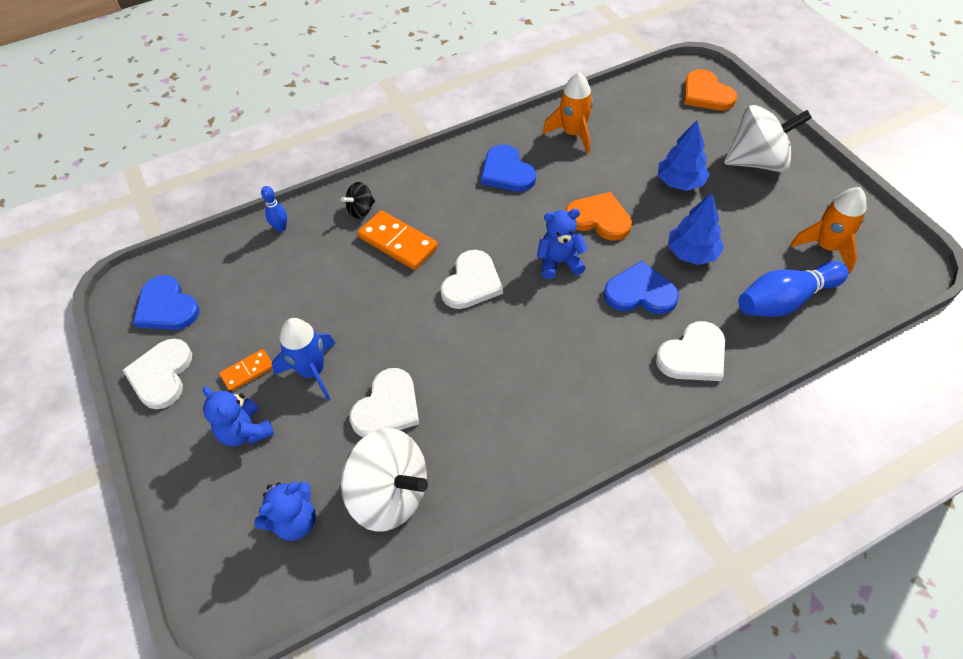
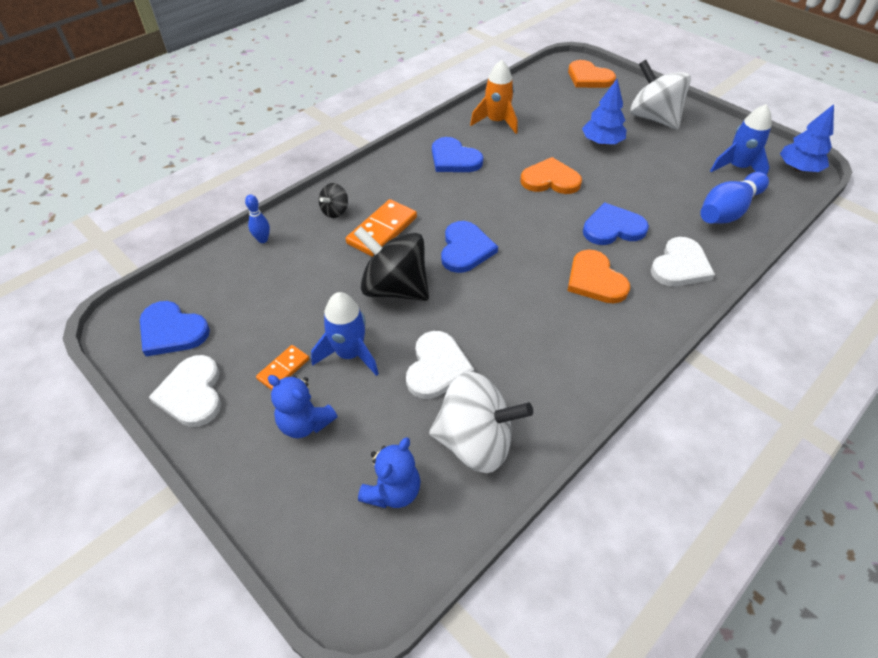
camera: 20 degrees left, 5 degrees down
(383, 310) = (395, 288): none -> black spinning top
(398, 242) = (382, 230): orange domino -> orange domino turned 75 degrees counterclockwise
(471, 282) = (465, 249): white heart -> blue heart
(559, 262) = (534, 218): blue teddy bear -> none
(591, 350) = (595, 280): none -> orange heart
(692, 253) = (638, 191): blue tree -> blue tree (798, 168)
(757, 162) = (653, 118): white spinning top -> white spinning top turned 105 degrees counterclockwise
(826, 247) = (737, 167): orange rocket -> blue rocket

